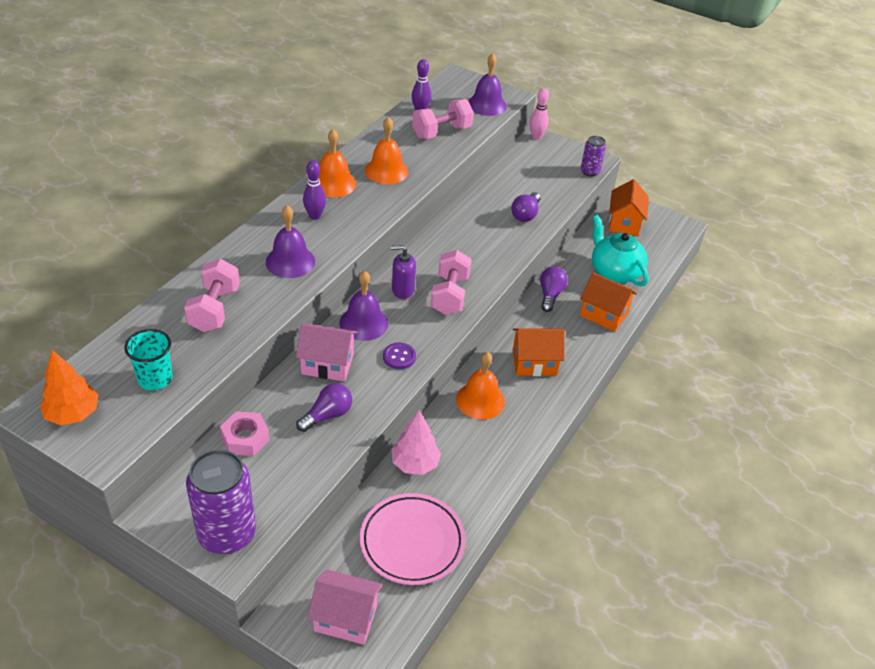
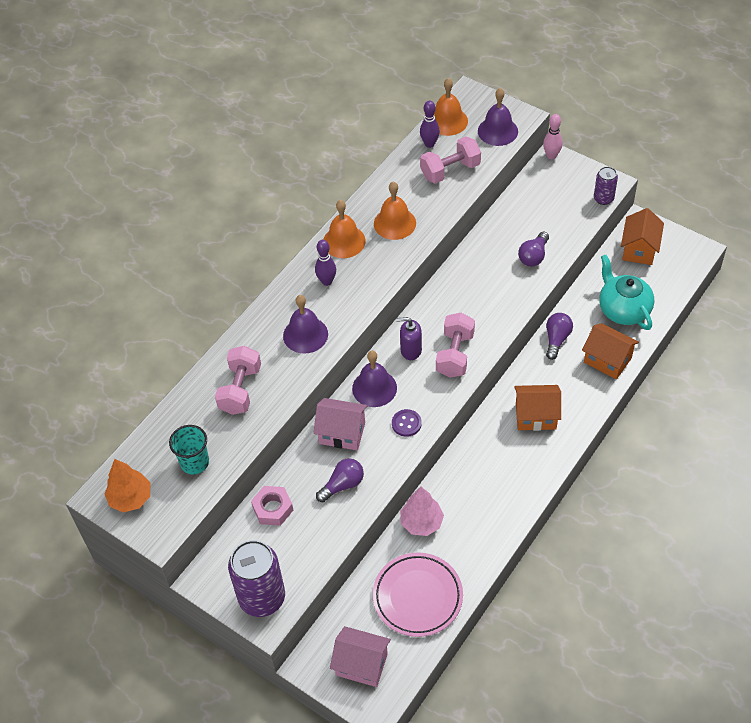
camera: 10 degrees right, 10 degrees up
(480, 400) = (483, 457): orange bell -> orange bell (448, 121)

